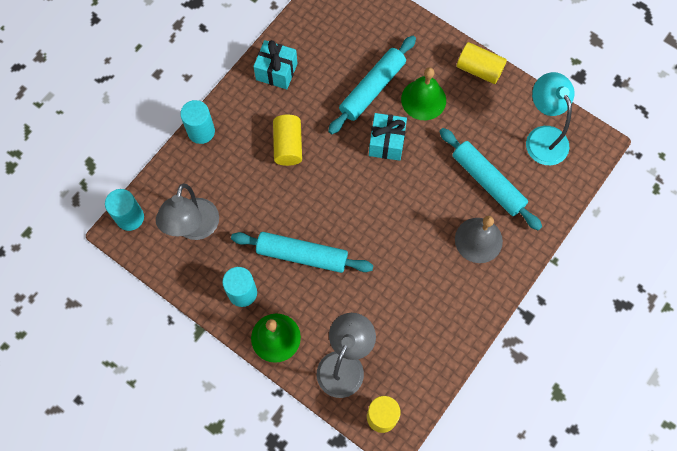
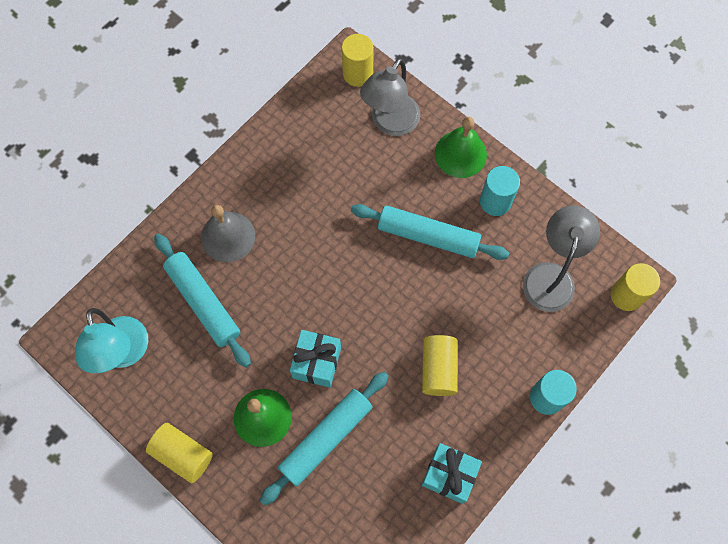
camera: 175 degrees left, 0 degrees up
(130, 217) = (626, 295): turquoise cylinder -> yellow cylinder

